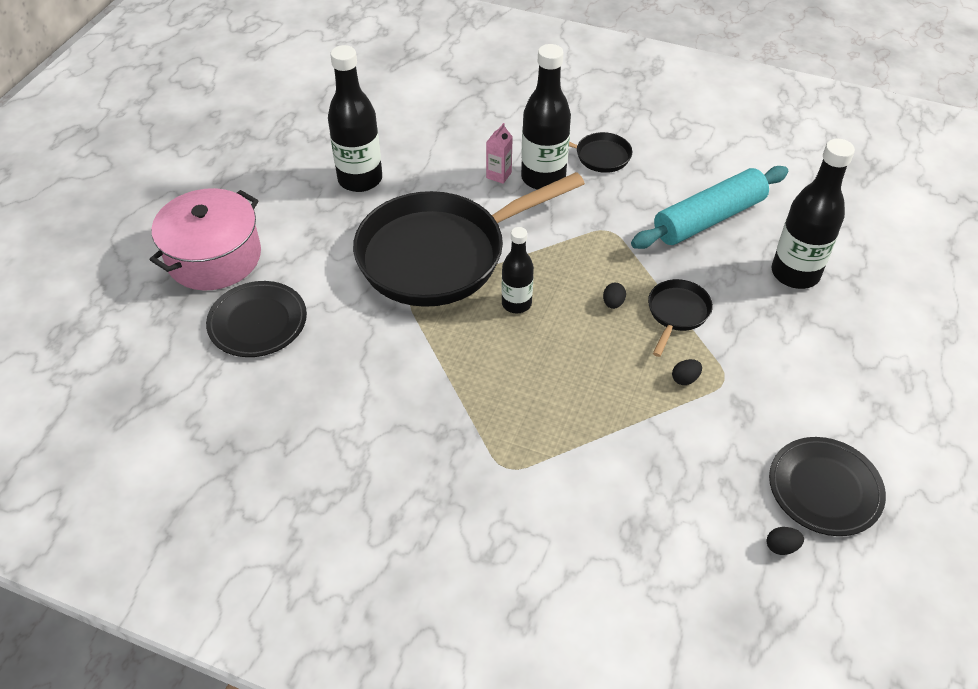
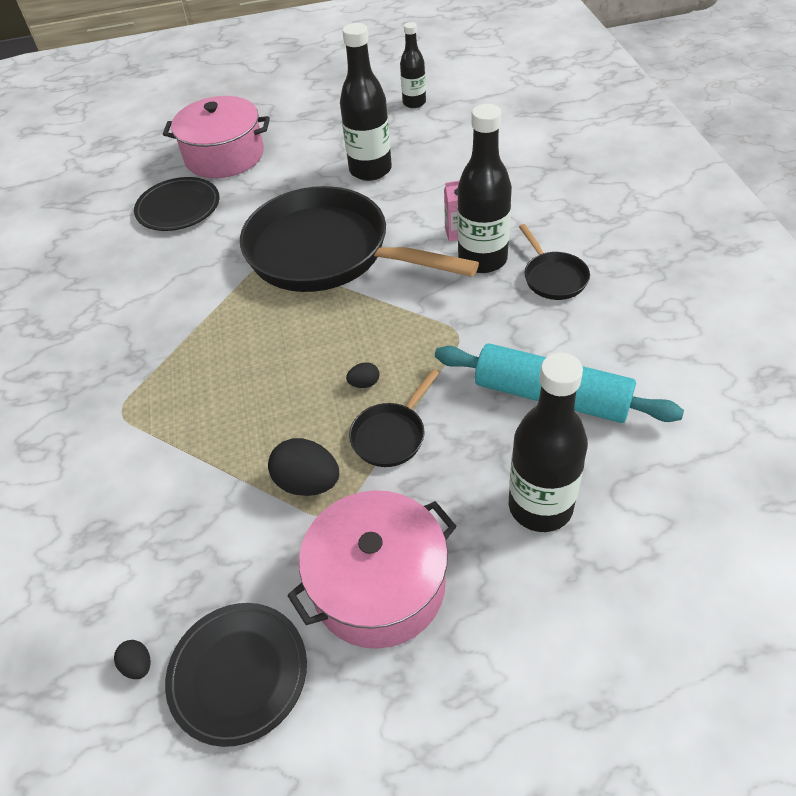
camera: 60 degrees right, 0 degrees up
(516, 303) = (309, 323): black bottle -> black bottle (414, 103)
(677, 313) = (391, 435): black pan -> black pan turned 135 degrees clockwise
(685, 379) = (308, 483): black egg -> black egg, size x1.99
(802, 382) = (379, 585): none -> pink pot

